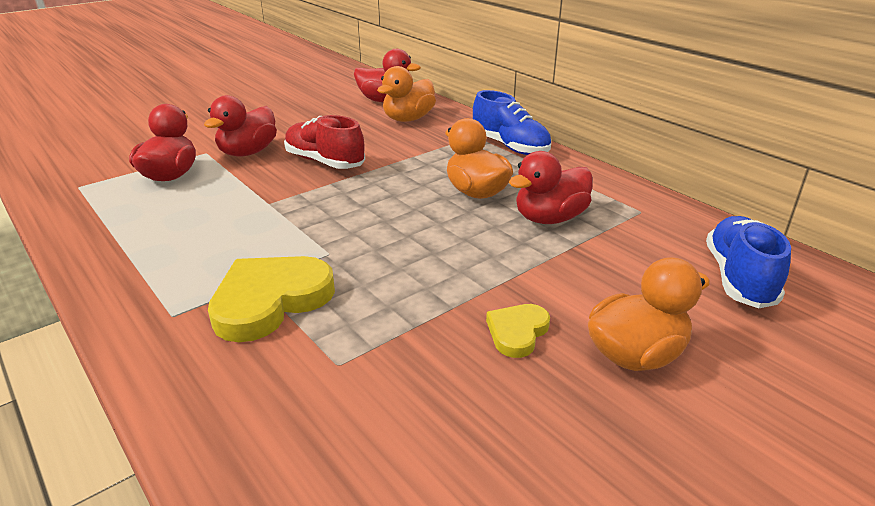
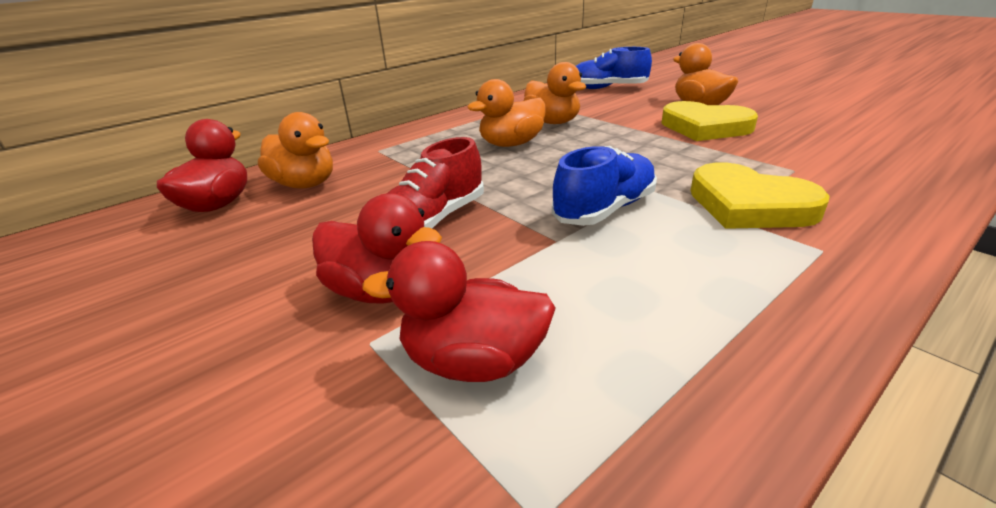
camera: 90 degrees left, 0 degrees up
(510, 146) = (411, 136): blue shoe -> blue shoe (605, 210)
(517, 332) = (705, 127): yellow heart -> yellow heart, size x1.87
(549, 218) = (552, 122): red duck -> orange duck

